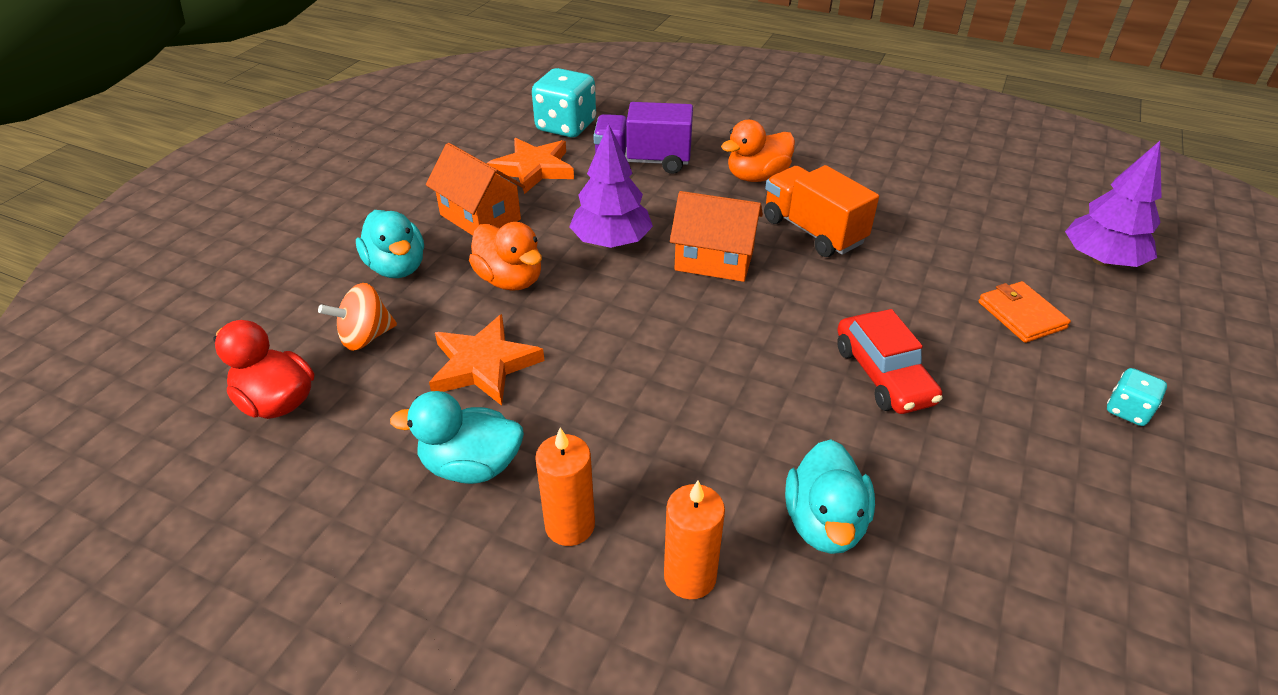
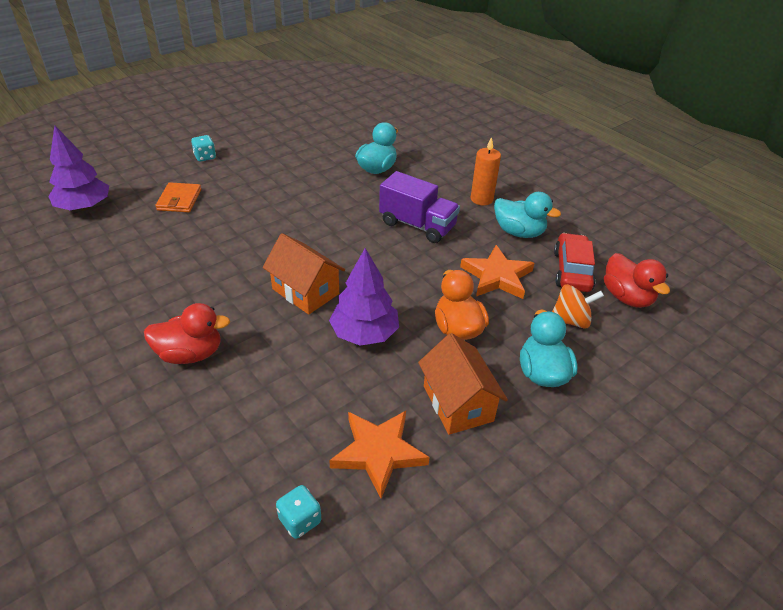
camera: 155 degrees left, 0 degrees up
(566, 126) = (300, 520): turquoise dice -> turquoise dice, size x0.52
(643, 161) = (266, 417): purple truck -> purple truck (417, 225)
(690, 576) = (442, 172): orange candle -> none
(757, 176) = (190, 354): orange duck -> red duck
(813, 231) = (215, 287): orange truck -> none
(883, 375) = (288, 201): red car -> red car (571, 271)

